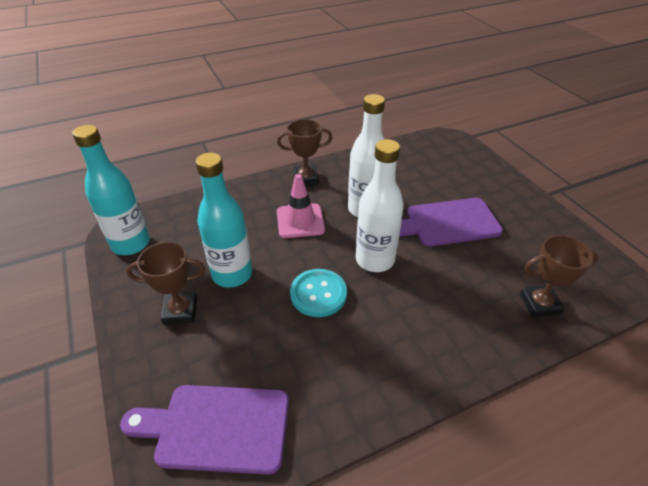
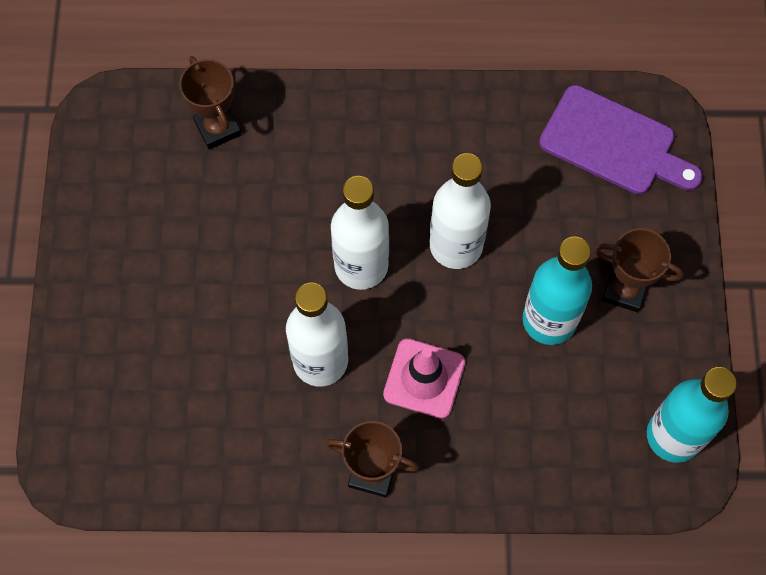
camera: 155 degrees left, 25 degrees up
(318, 294) = (456, 245): turquoise button -> white bottle
(447, 223) = (224, 285): purple cutting board -> none
(539, 304) = (217, 128): brown trophy -> brown trophy turned 45 degrees clockwise

